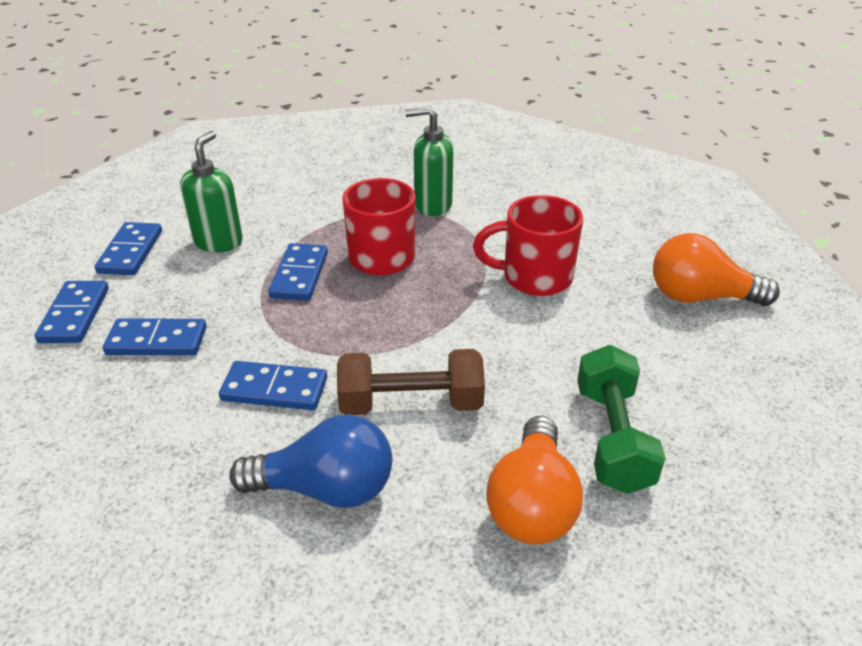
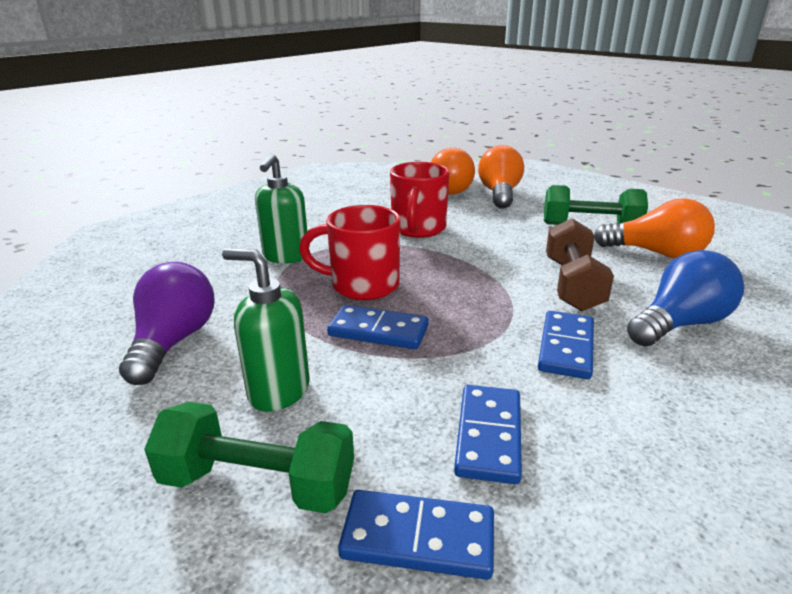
camera: 80 degrees left, 10 degrees down
(131, 252) = (258, 483): blue domino -> green dumbbell
(280, 187) = (173, 342): none -> purple light bulb
(325, 488) = (679, 324): blue light bulb -> blue light bulb turned 45 degrees clockwise
(706, 343) = (499, 194): none -> orange light bulb

